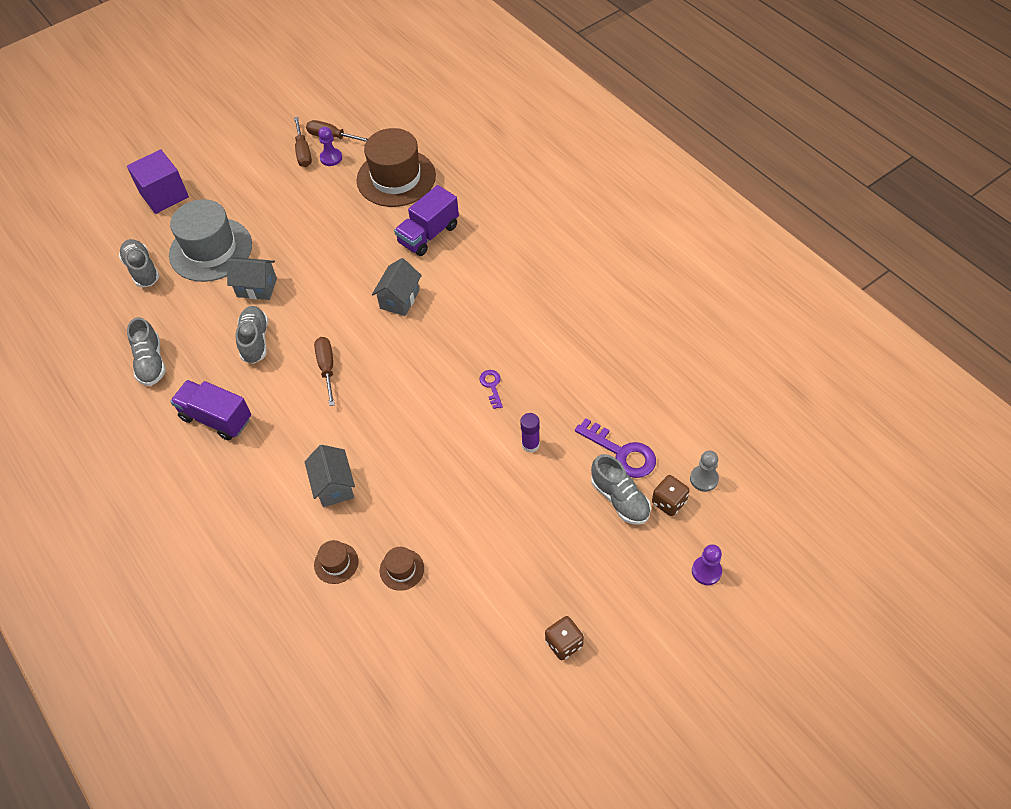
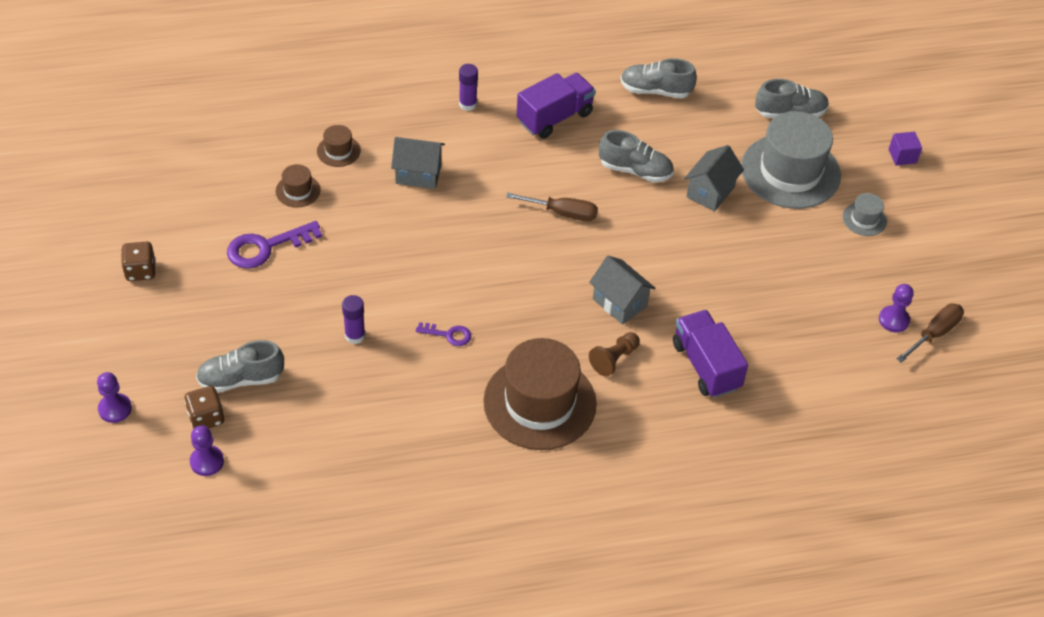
camera: 110 degrees right, 5 degrees down
(164, 195) = (902, 156): purple cube -> purple cube, size x0.49
(227, 490) = (468, 104): none -> purple glue stick
(242, 197) = (864, 219): none -> grey hat
(303, 152) = (919, 297): brown screwdriver -> none
(396, 178) = (823, 371): brown hat -> brown hat (539, 402)
(453, 283) = (614, 359): none -> brown pawn
(621, 453) = (289, 406): purple key -> purple key (266, 247)
(704, 479) = (207, 461): grey pawn -> purple pawn

